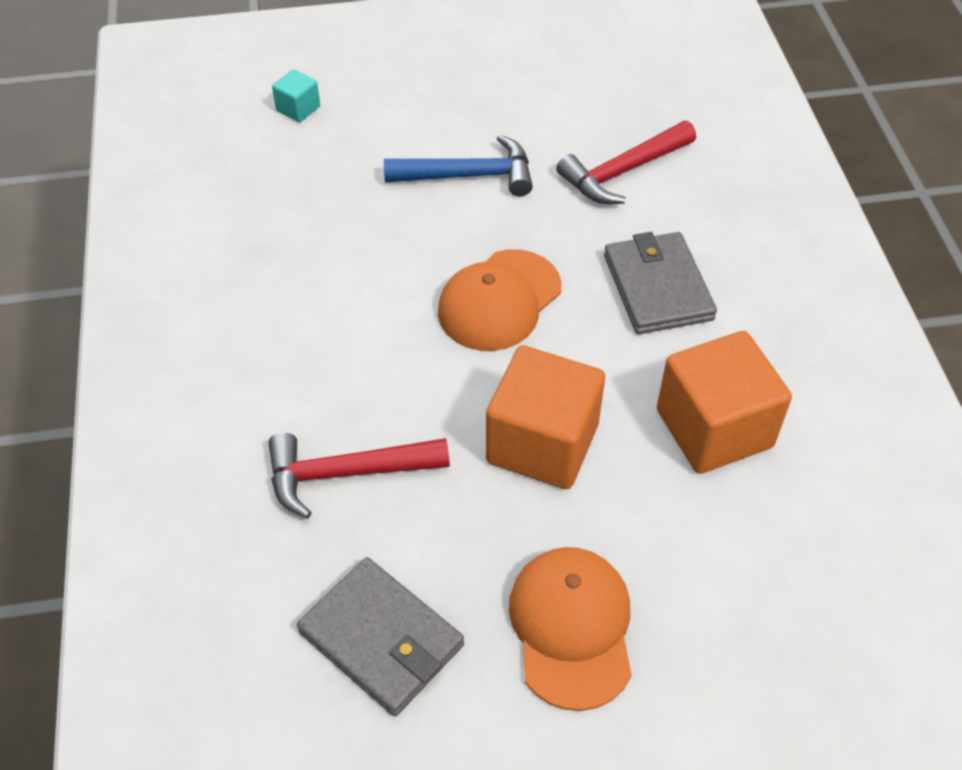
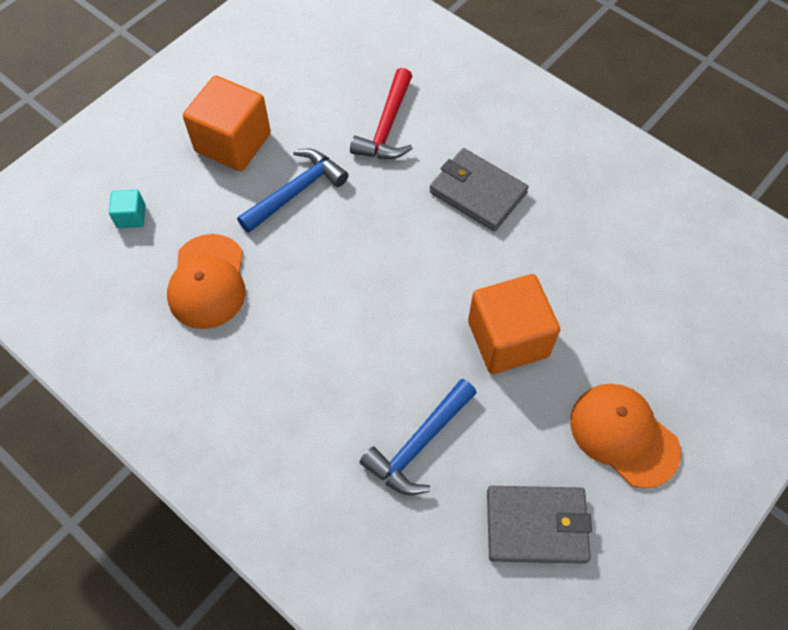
camera: 40 degrees left, 10 degrees up
(347, 473) = (419, 444): red hammer -> blue hammer
(499, 300) = (397, 265): orange cap -> orange cap (207, 282)
(714, 428) = (586, 261): orange cube -> orange cube (233, 142)

